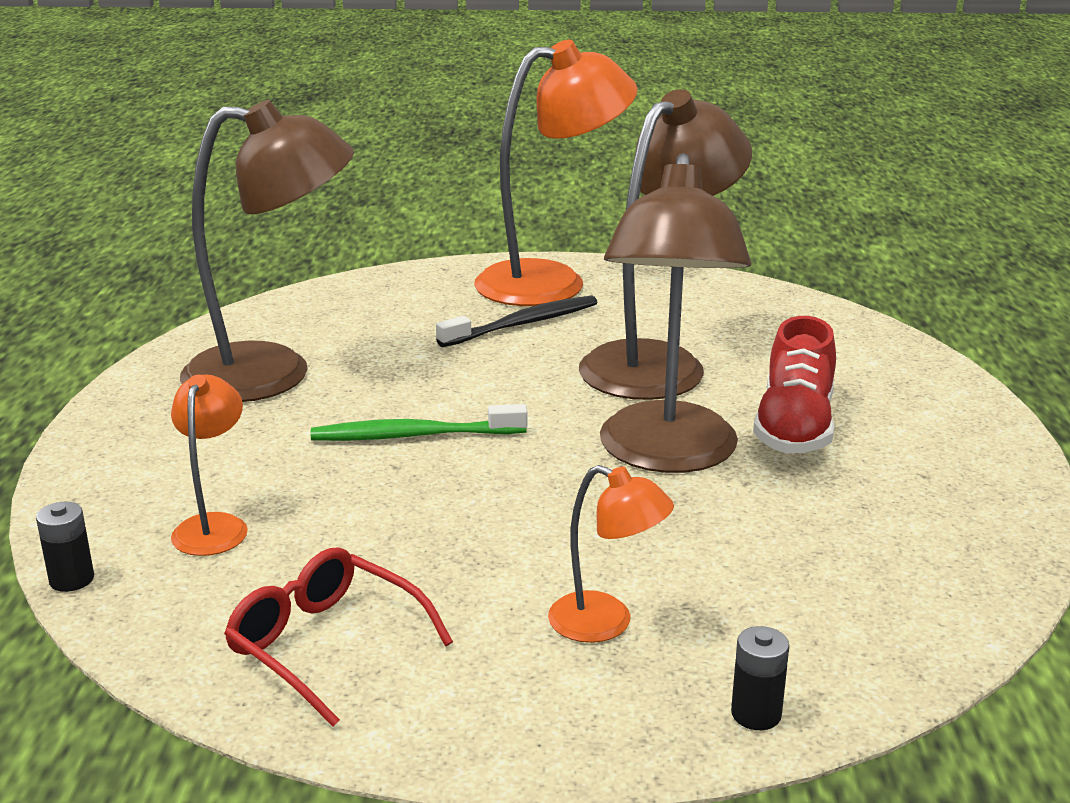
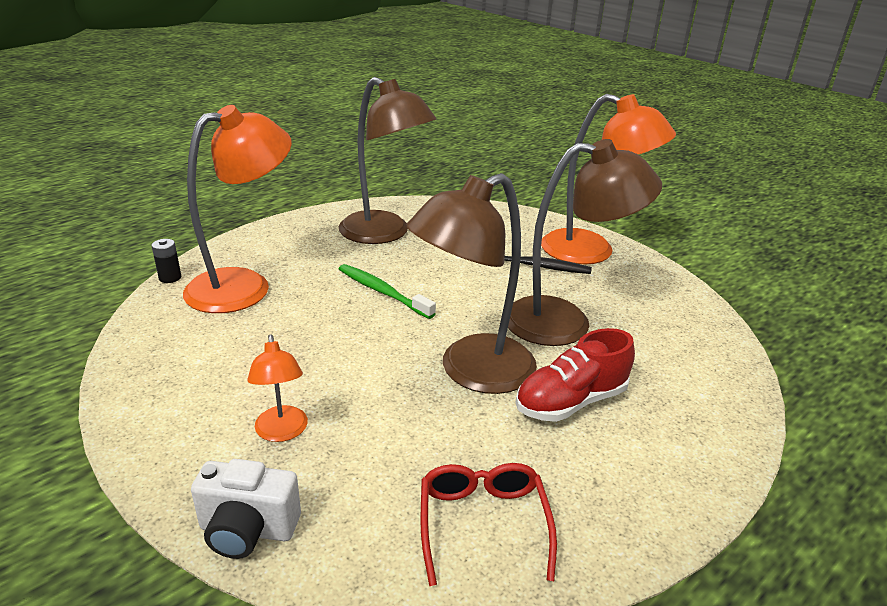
camera: 45 degrees right, 5 degrees up
(214, 526) = (244, 285): orange lamp -> orange lamp, size x2.07
(326, 645) = (181, 360): red glasses -> red glasses (483, 524)
(756, 714) = (247, 530): black battery -> white camera

